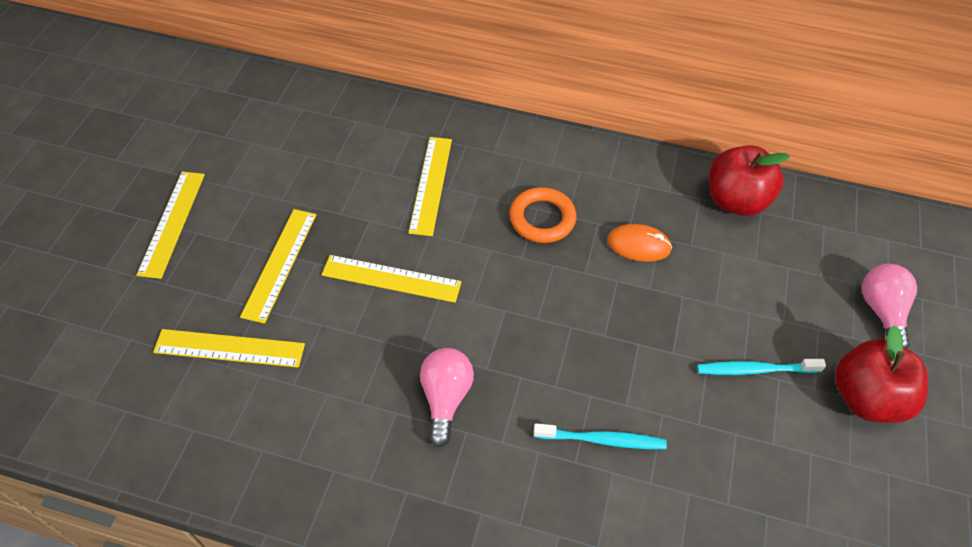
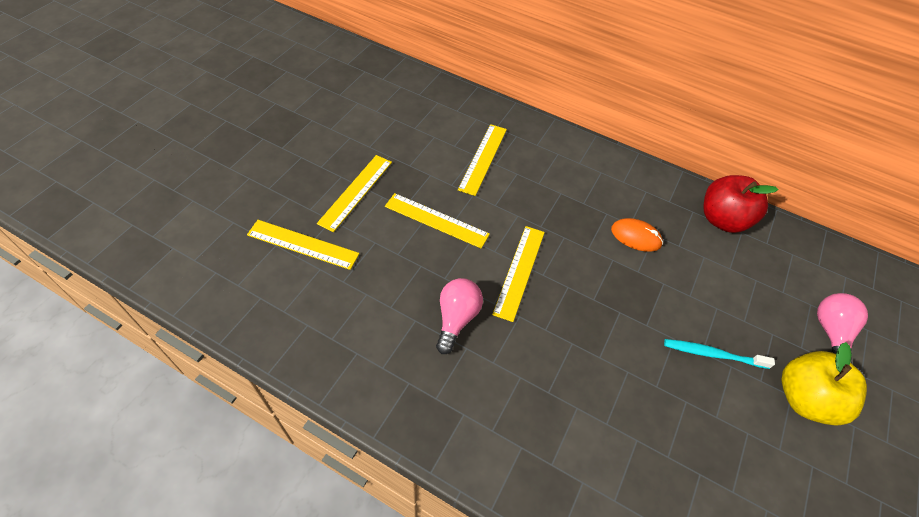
camera: 10 degrees right, 0 degrees up
(172, 223) = (285, 146): yellow ruler -> yellow ruler (519, 271)
(542, 219) = (563, 201): orange ring -> none
(602, 440) = (574, 380): turquoise toothbrush -> none
(866, 398) = (804, 398): red apple -> yellow apple

